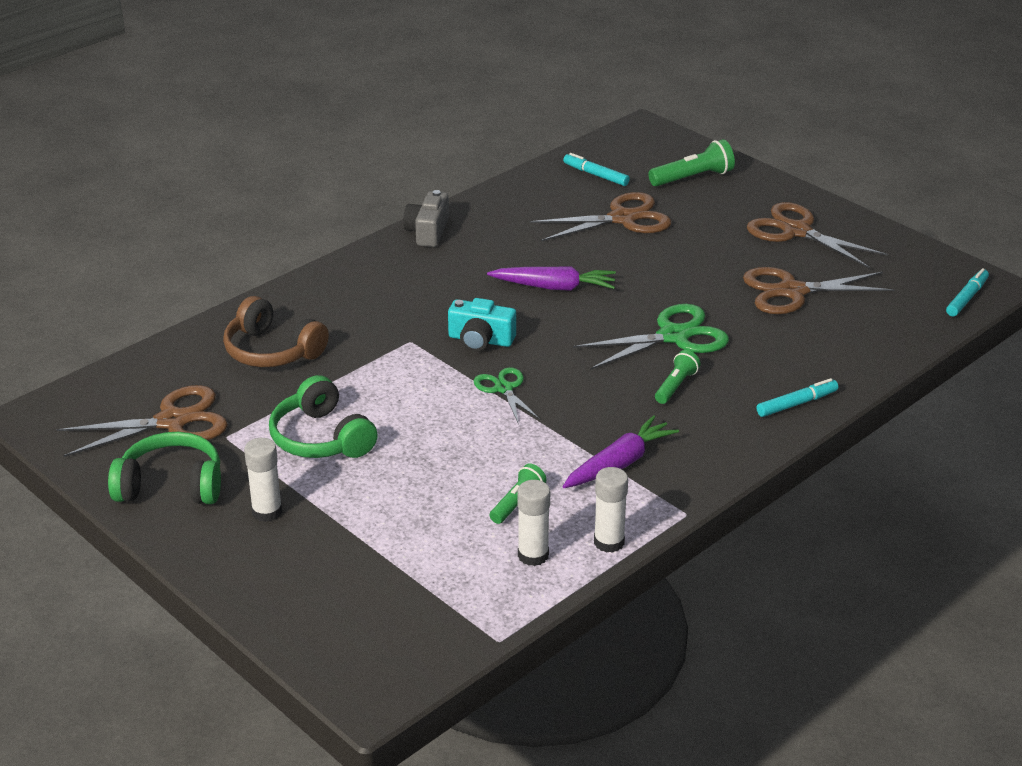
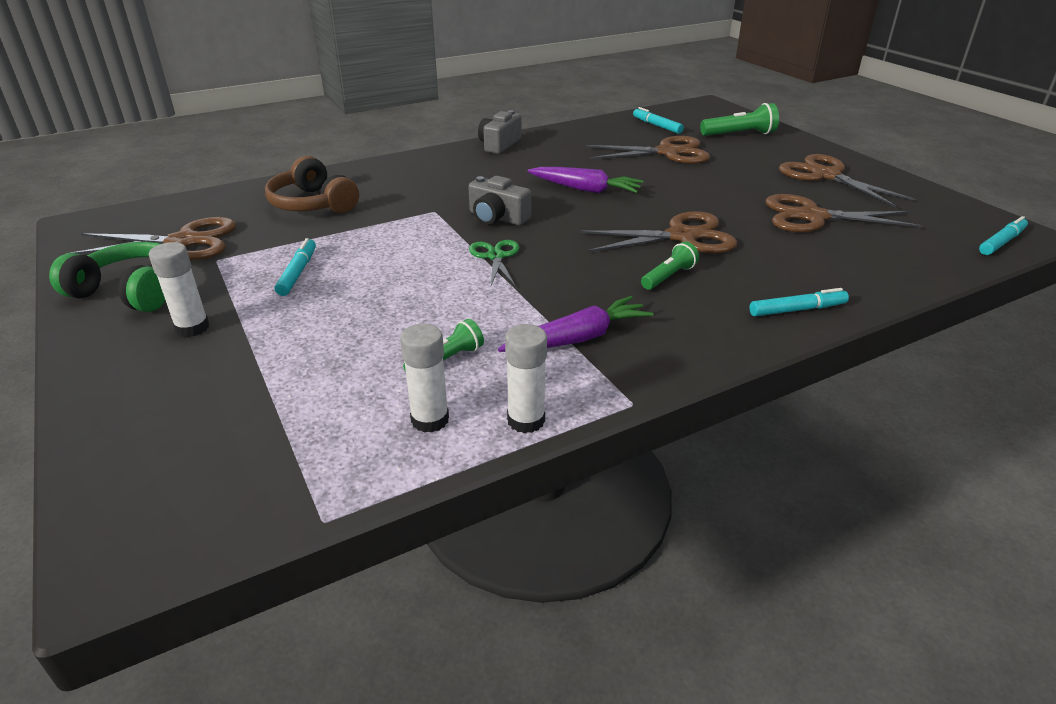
camera: 15 degrees right, 0 degrees up
(321, 438) = (298, 273): green headphones -> turquoise marker
(480, 340) = (497, 218): turquoise camera -> grey camera
(674, 336) = (682, 236): green scissors -> brown scissors

